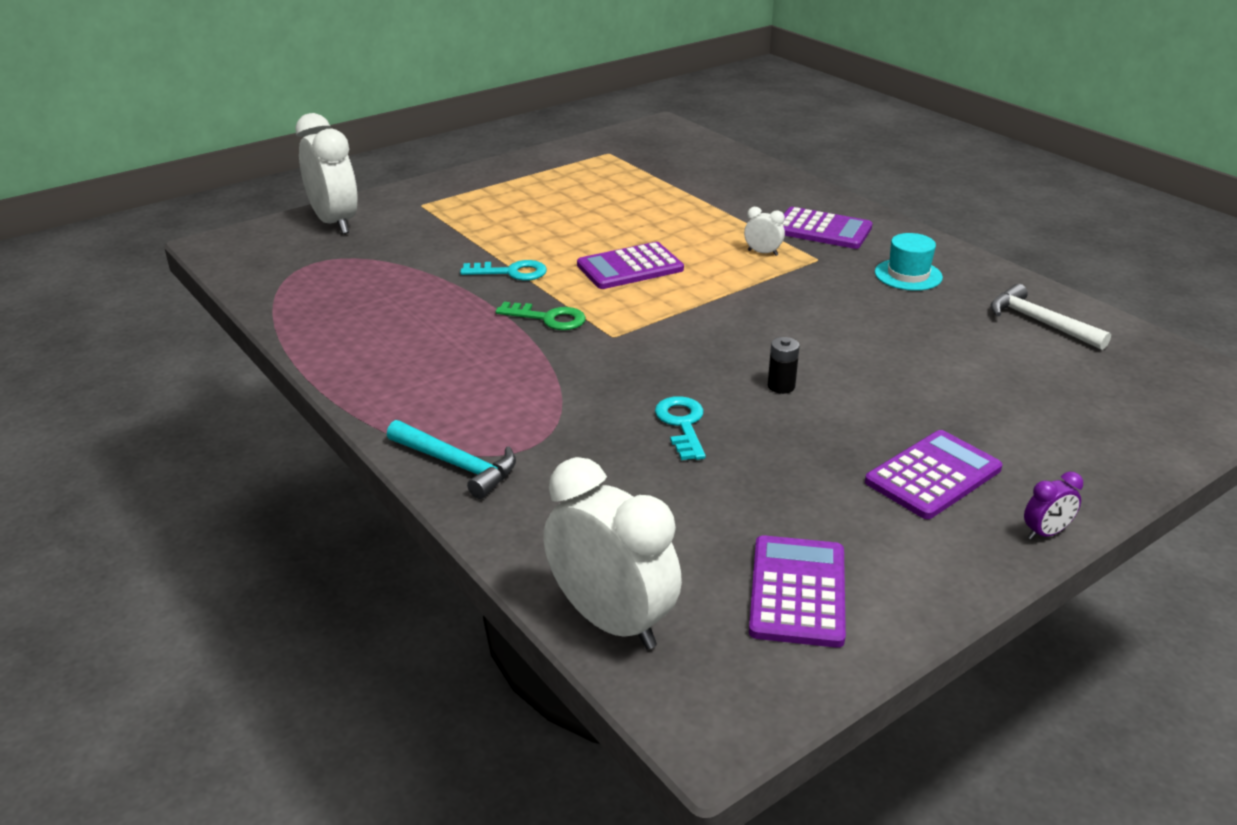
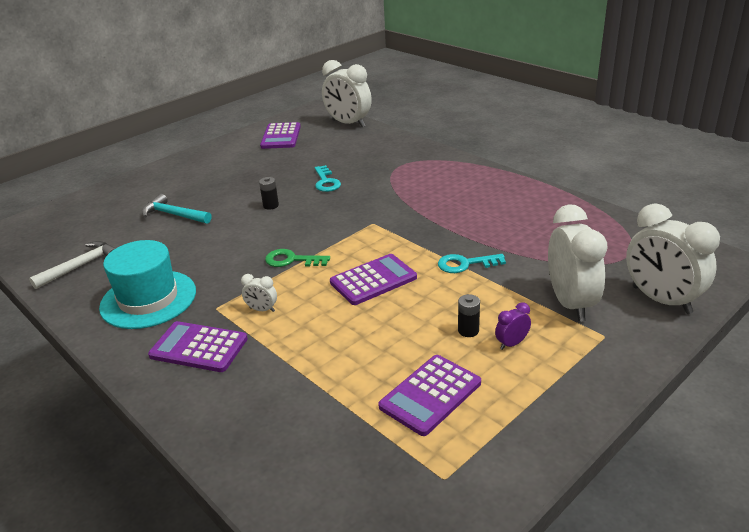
camera: 175 degrees right, 0 degrees up
(426, 228) = (570, 303): none -> white clock
(457, 465) = (430, 155): turquoise hammer -> turquoise hammer (174, 215)
(545, 218) = (468, 330): none -> black battery
(548, 318) = (419, 230): green key -> green key (292, 260)
(908, 275) = (148, 299): turquoise hat -> turquoise hat, size x1.75
(933, 475) = (208, 175): purple calculator -> purple calculator (430, 395)
(1040, 322) = (80, 266): white hammer -> white hammer turned 90 degrees counterclockwise
(1045, 533) = (173, 162): purple clock -> purple clock (511, 343)

